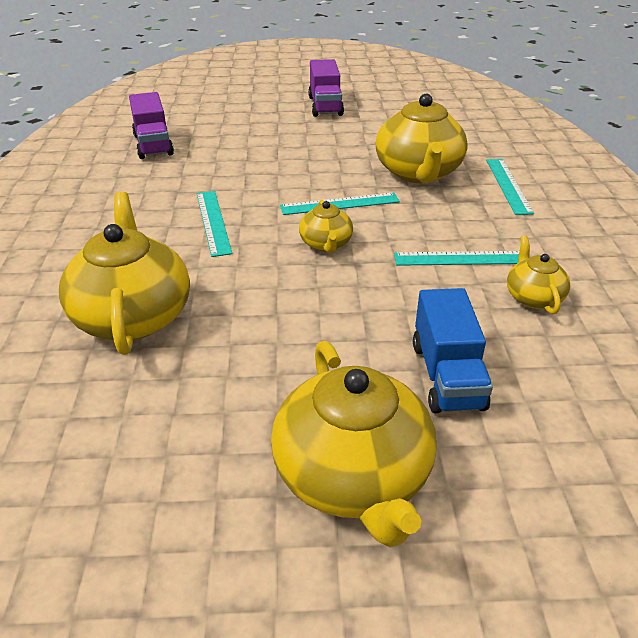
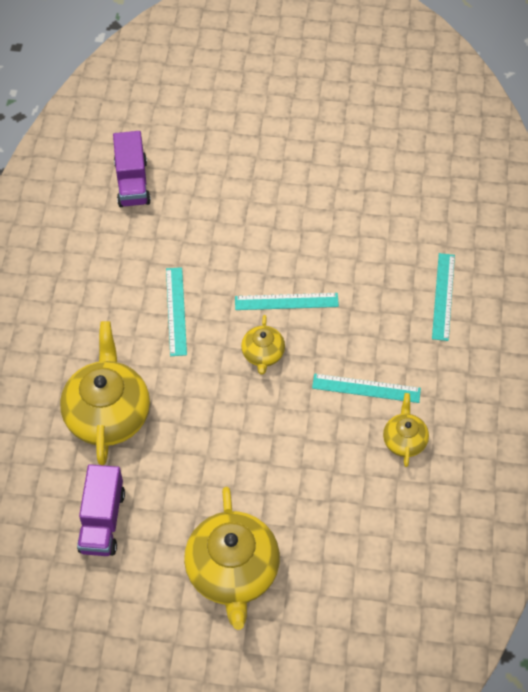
camera: 10 degrees right, 20 degrees up
(325, 106) = (310, 131): purple truck -> purple truck (102, 520)
(418, 173) = (368, 265): yellow teapot -> none
(447, 375) = (314, 505): blue truck -> none

